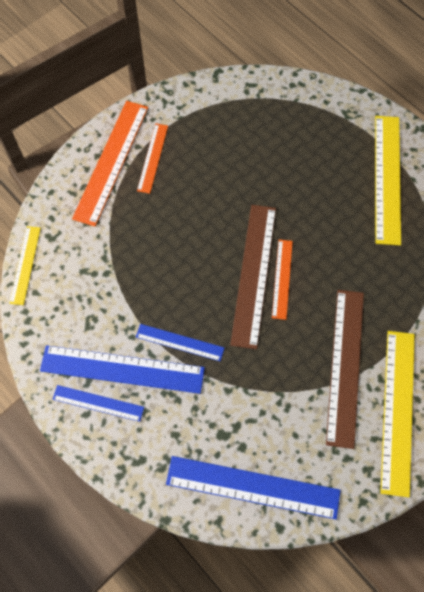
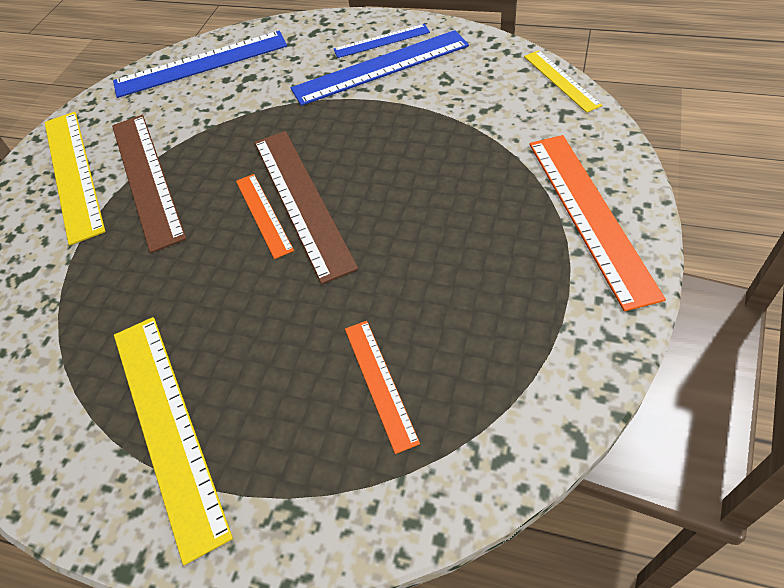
camera: 155 degrees right, 15 degrees down
(152, 158) = (542, 249): orange ruler -> orange ruler (380, 383)
(180, 342) = (341, 109): blue ruler -> none

